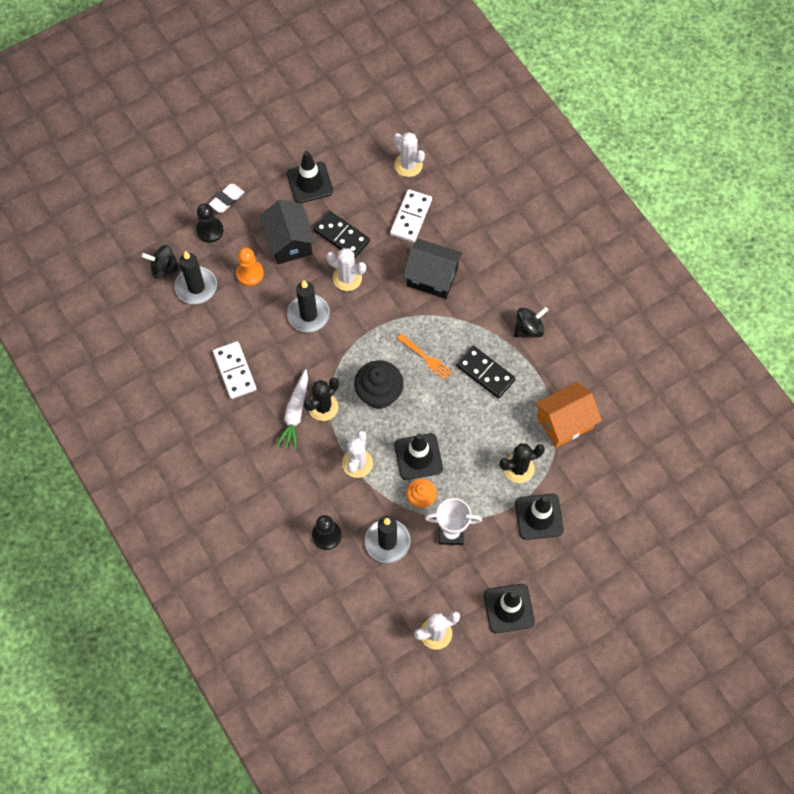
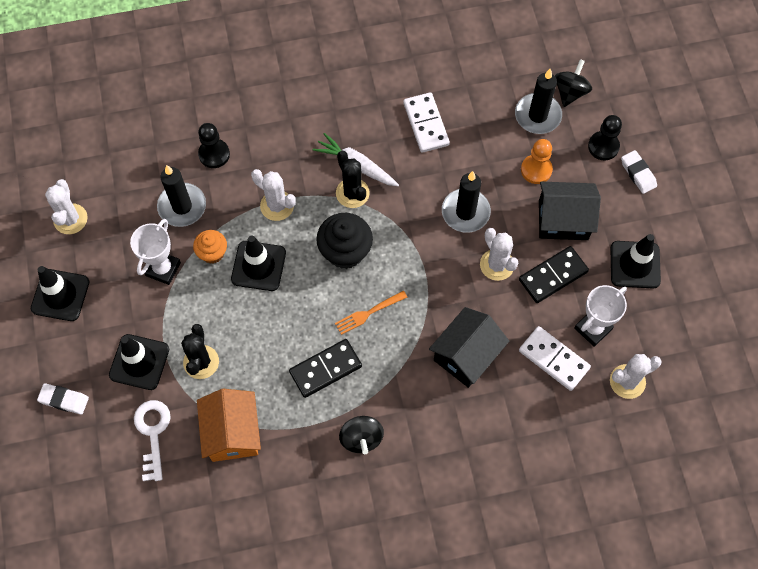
camera: 110 degrees right, 0 degrees up
(235, 371) = (426, 124): white domino -> white domino turned 75 degrees clockwise
(347, 278) = (497, 265): white cactus -> white cactus turned 75 degrees counterclockwise
(375, 197) = (593, 328): none -> white trophy
(591, 481) = (153, 433): none -> white key
(595, 562) = (64, 400): none -> white eraser

